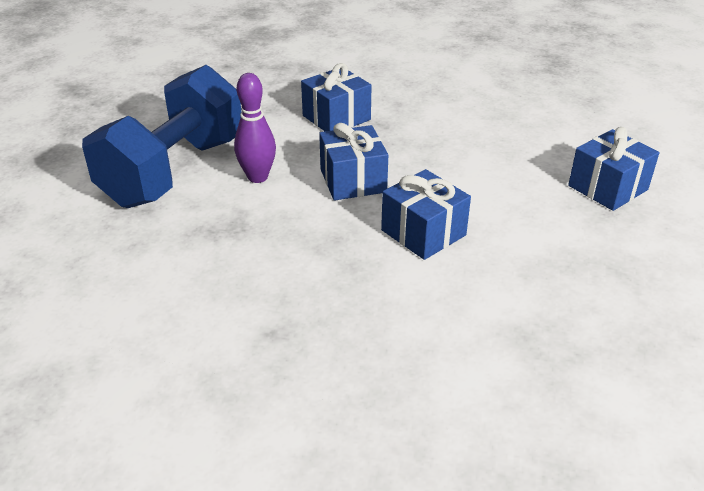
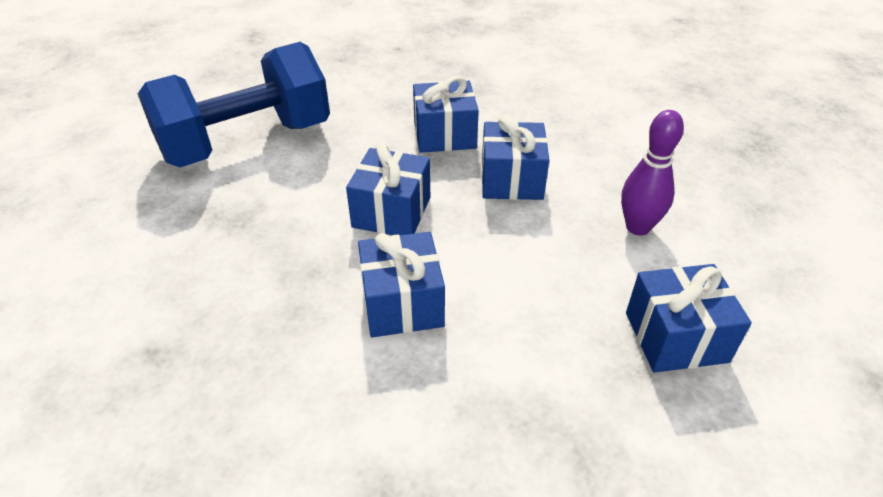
camera: 30 degrees right, 5 degrees up
(257, 177) = (309, 174): purple bowling pin -> purple bowling pin (637, 227)
(417, 132) = (511, 180): none -> blue gift

